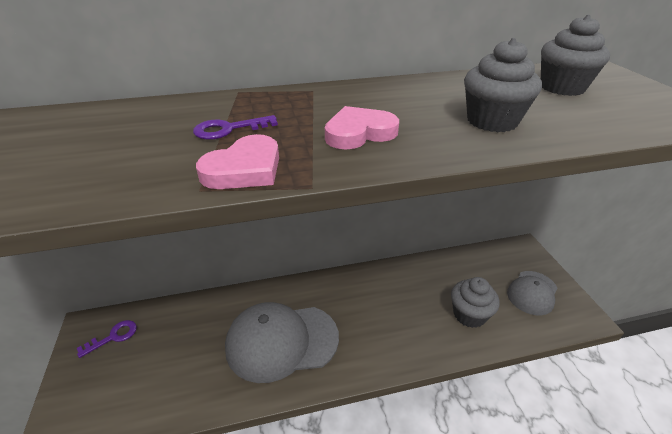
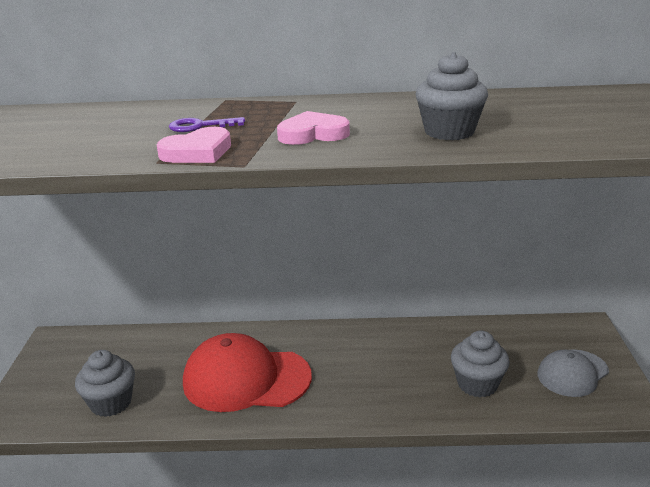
camera: 15 degrees right, 10 degrees down
(113, 337) = (76, 352): purple key -> none
(281, 341) = (246, 379): grey cap -> red cap
(562, 88) = (560, 108): grey cupcake -> grey cupcake (111, 403)

